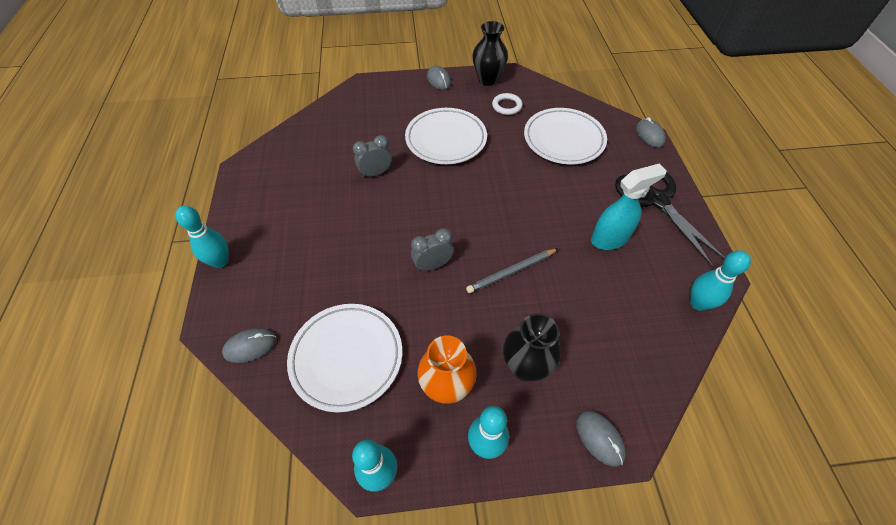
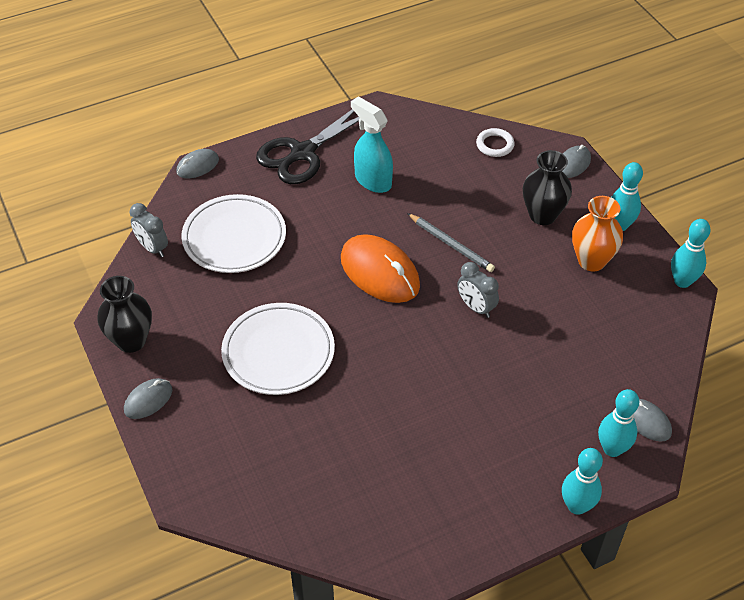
camera: 110 degrees left, 5 degrees down
(347, 358) = (610, 339): white plate -> none
(375, 173) = (370, 407): grey clock -> grey clock (152, 248)
(497, 213) = (380, 272): none -> orange mouse
(507, 106) = (186, 306): white ring -> white ring (495, 145)
(698, 303) = (419, 119): turquoise bowling pin -> turquoise bowling pin (612, 449)

